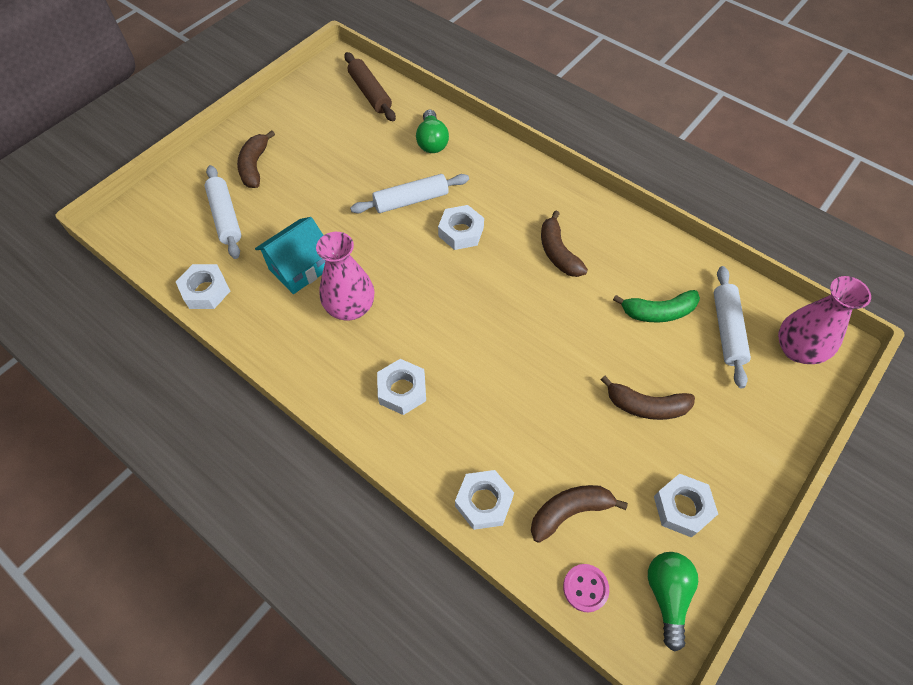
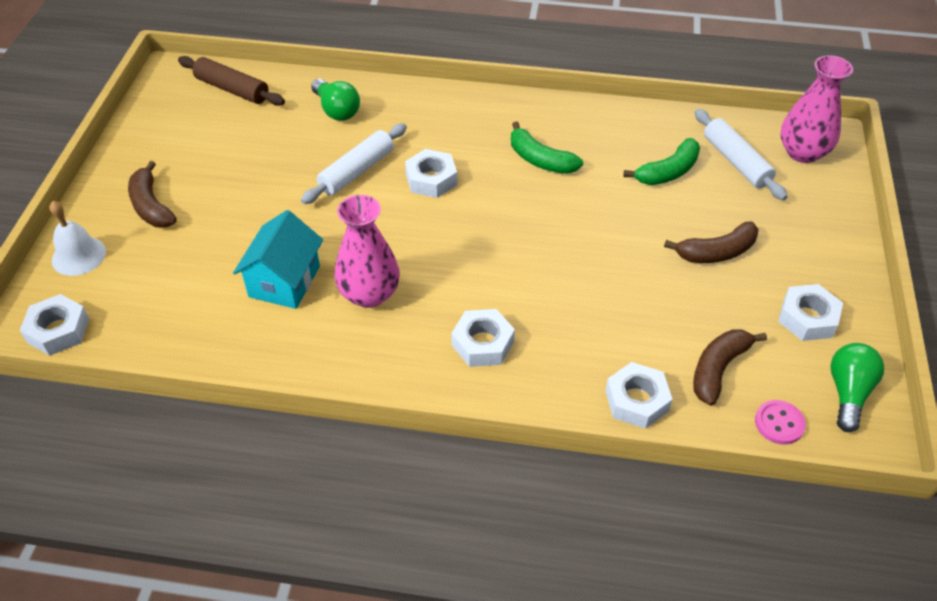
camera: 30 degrees left, 10 degrees down
(186, 184) = (78, 256): none -> white bell
(205, 291) = (190, 349): white nut -> white nut (58, 330)
(225, 217) = (155, 268): white rolling pin -> none
(558, 253) = (540, 160): brown banana -> green banana
(667, 595) = (848, 393): green light bulb -> green light bulb turned 45 degrees clockwise

